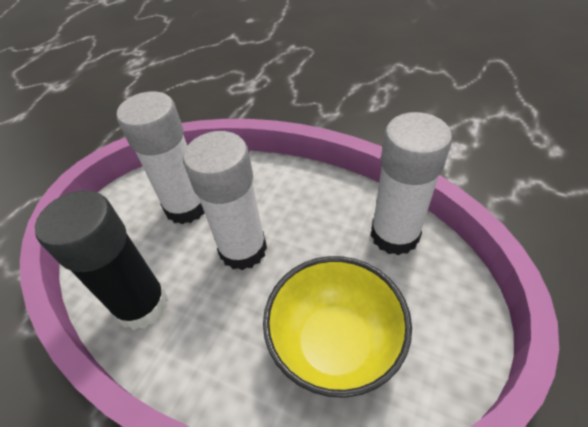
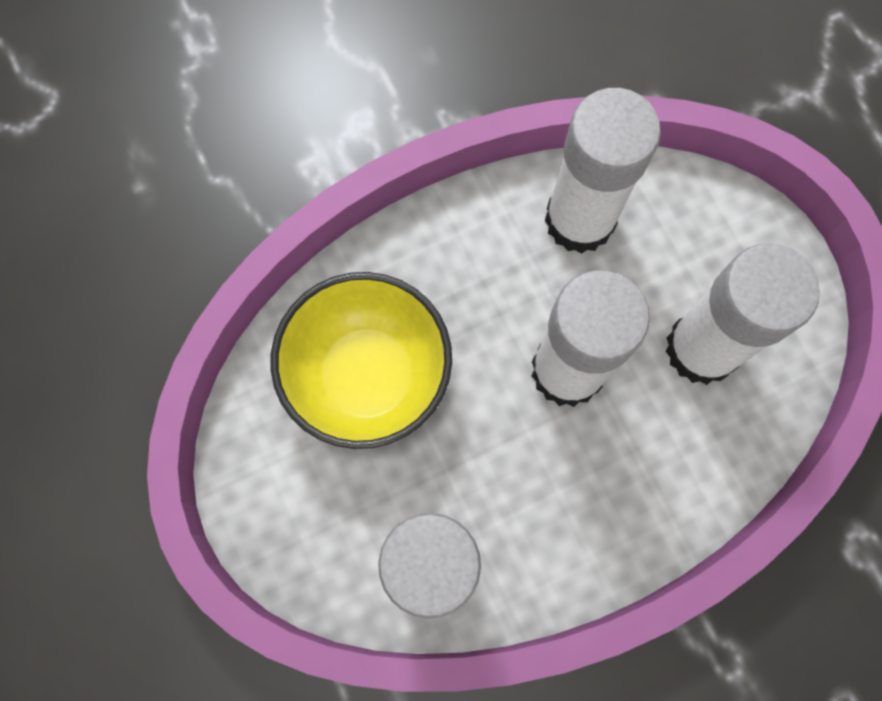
camera: 125 degrees right, 25 degrees up
(142, 305) = (579, 220): black glue stick -> white glue stick

